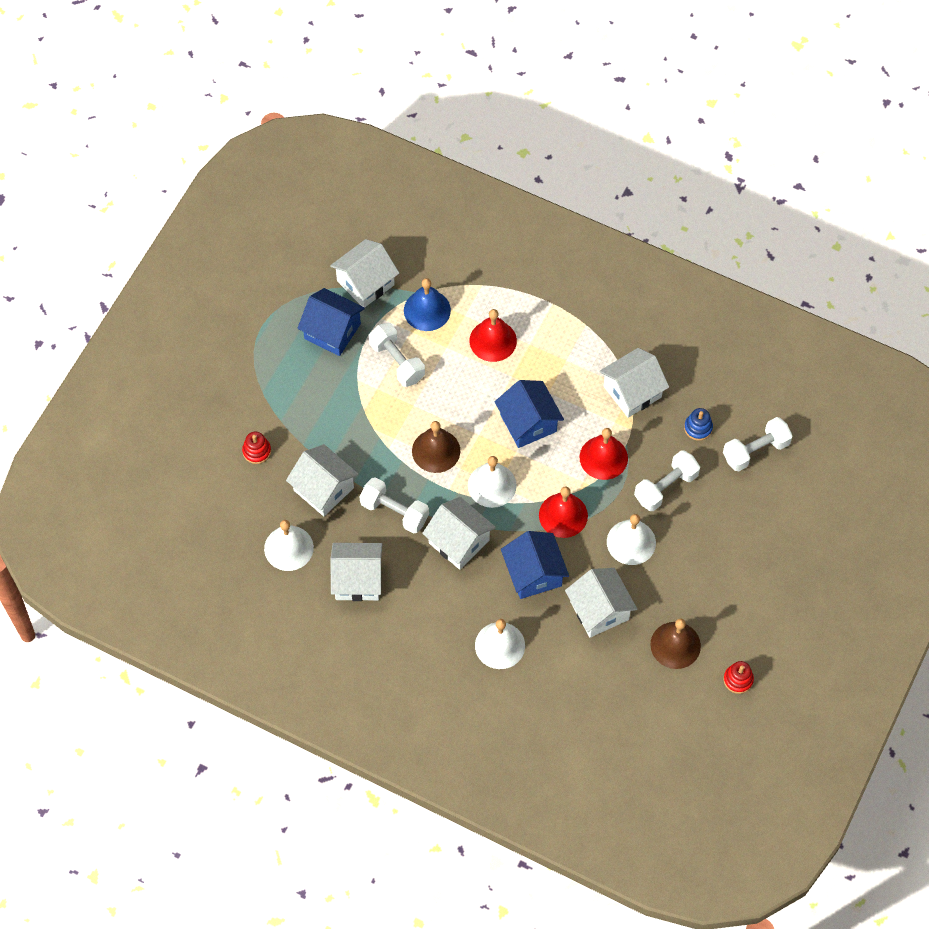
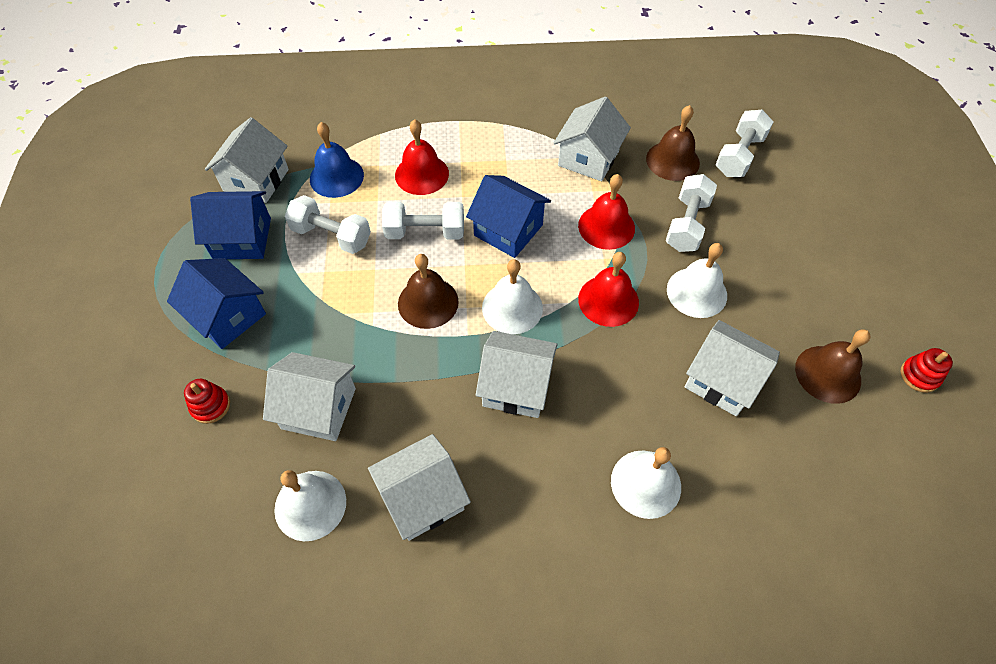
camera: 30 degrees left, 5 degrees down
(394, 512) = (420, 391): white dumbbell -> white dumbbell (425, 232)
(534, 573) = (623, 378): blue house -> blue house (228, 316)
(698, 428) = (672, 160): blue stacking toy -> brown bell

